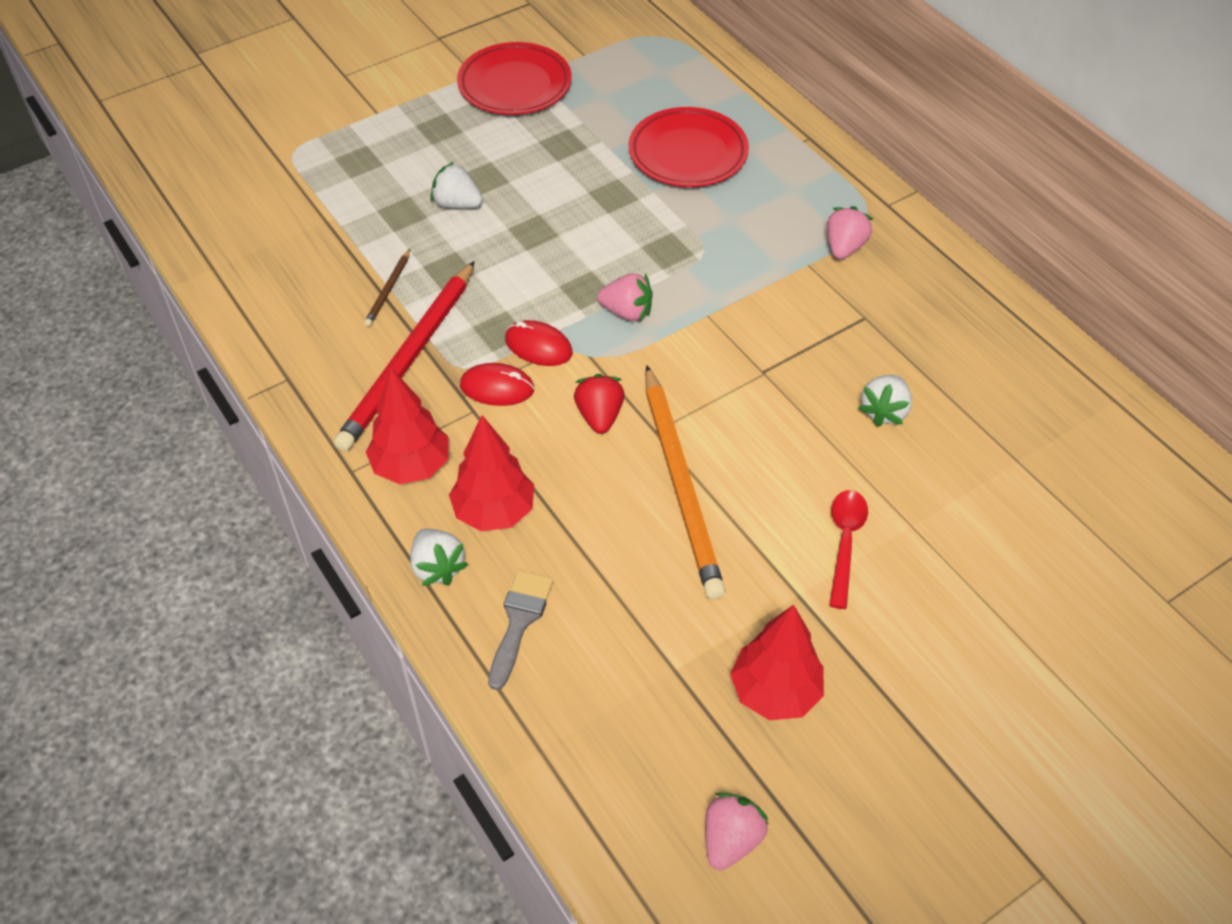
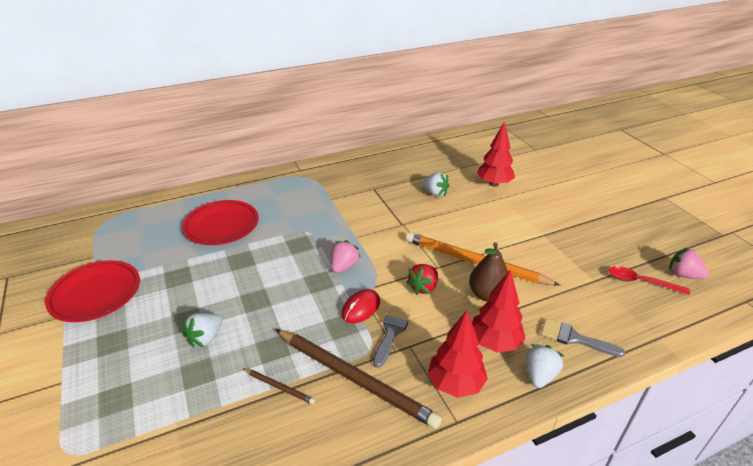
camera: 80 degrees left, 15 degrees down
(409, 359) = (354, 378): red pencil -> brown pencil
(437, 567) = (539, 375): white strawberry -> white strawberry turned 45 degrees counterclockwise
(497, 387) = (392, 331): red mouse -> grey brush
(599, 416) = (423, 287): red strawberry -> red strawberry turned 60 degrees counterclockwise
(600, 502) = (487, 294): none -> brown pear
(681, 483) = (475, 262): orange pencil -> orange pencil turned 150 degrees counterclockwise
(775, 692) = (600, 250): red tree -> red tree (494, 184)
(844, 247) = (324, 186): pink strawberry -> none
(845, 542) = (512, 216): red spoon -> red spoon (640, 282)

